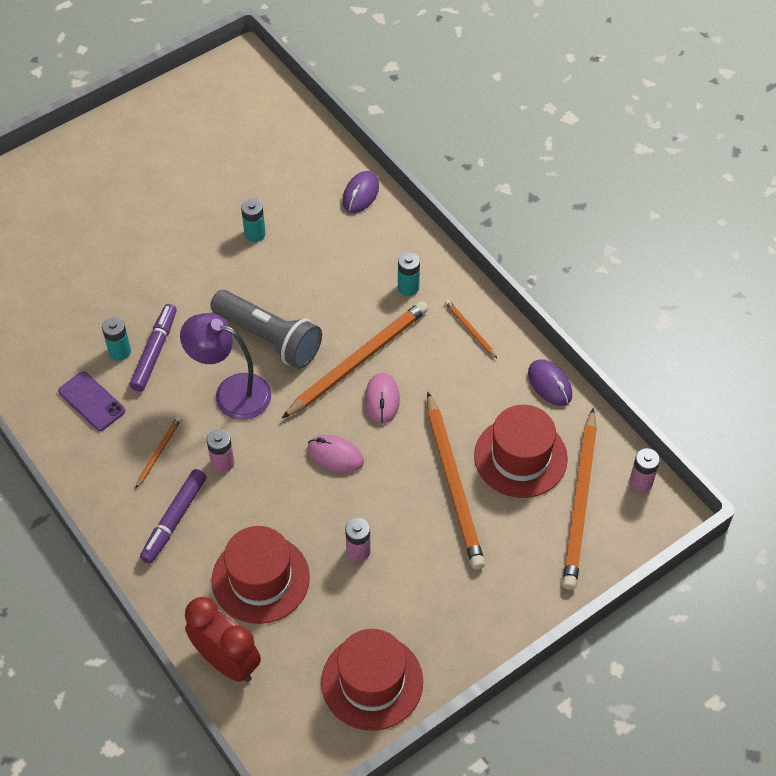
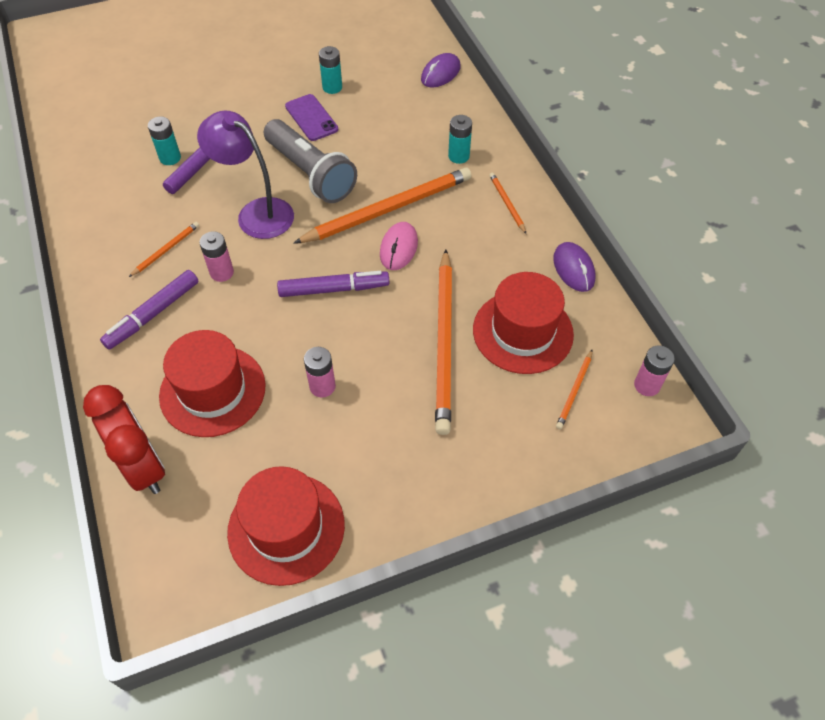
camera: 15 degrees right, 0 degrees up
(91, 401) = (125, 194): purple phone -> purple phone (311, 118)
(335, 455) = (334, 289): pink mouse -> purple marker
(580, 502) = (574, 391): orange pencil -> orange pencil, size x0.44

